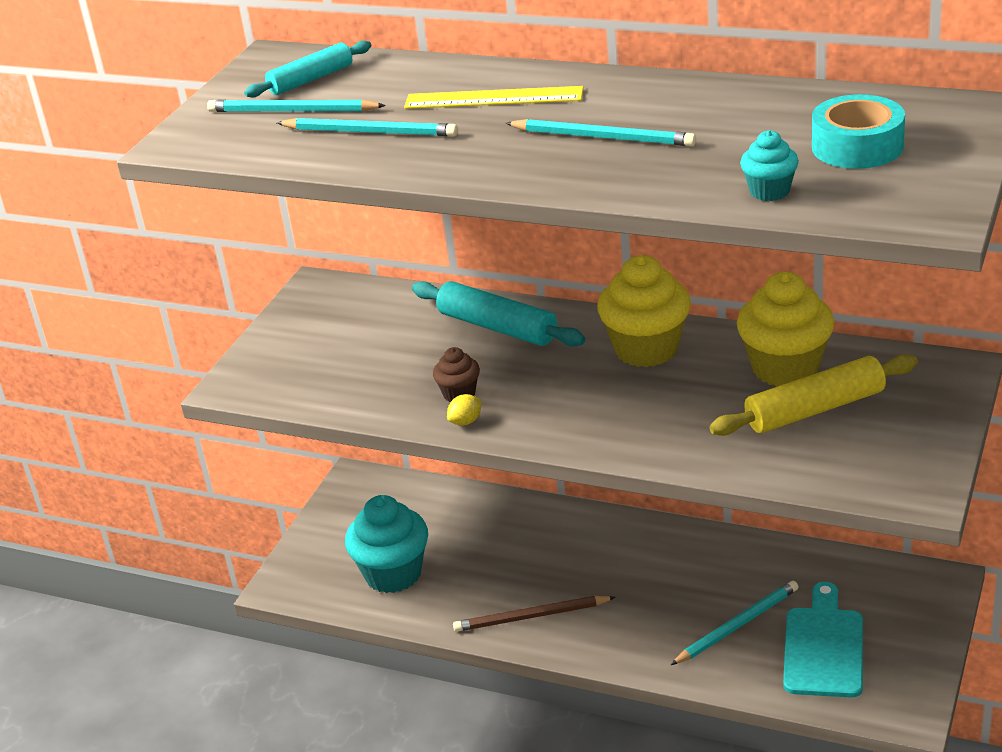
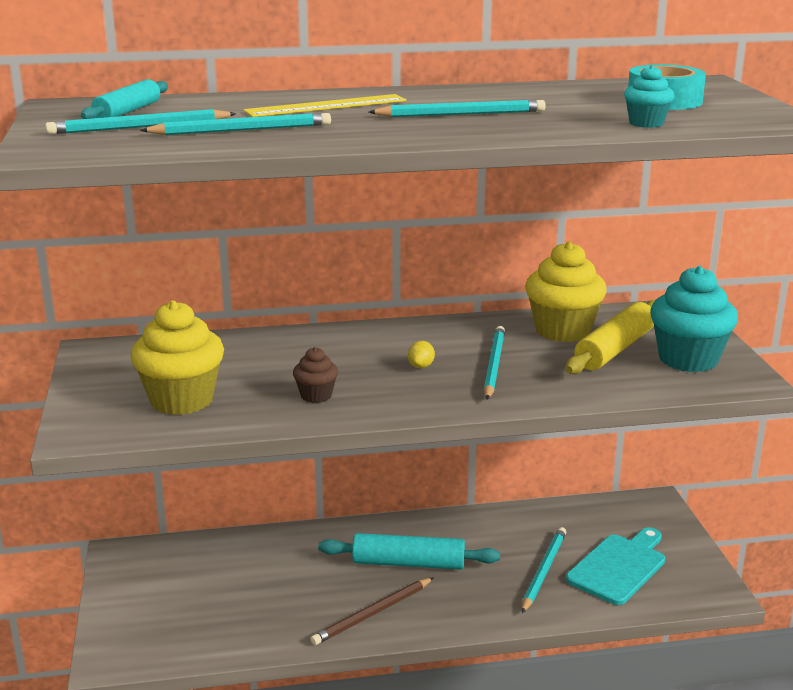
camera: 35 degrees left, 10 degrees down
(393, 574) = (217, 617): turquoise cupcake -> turquoise cupcake (688, 359)
(465, 421) = (344, 412): yellow lemon -> yellow lemon (421, 366)
(497, 327) = (300, 347): turquoise rolling pin -> turquoise rolling pin (408, 563)
(646, 349) = (443, 339): yellow cupcake -> yellow cupcake (182, 400)
(663, 398) = (493, 365): none -> turquoise pencil
(823, 647) = (619, 567): turquoise cutting board -> turquoise cutting board turned 60 degrees clockwise

